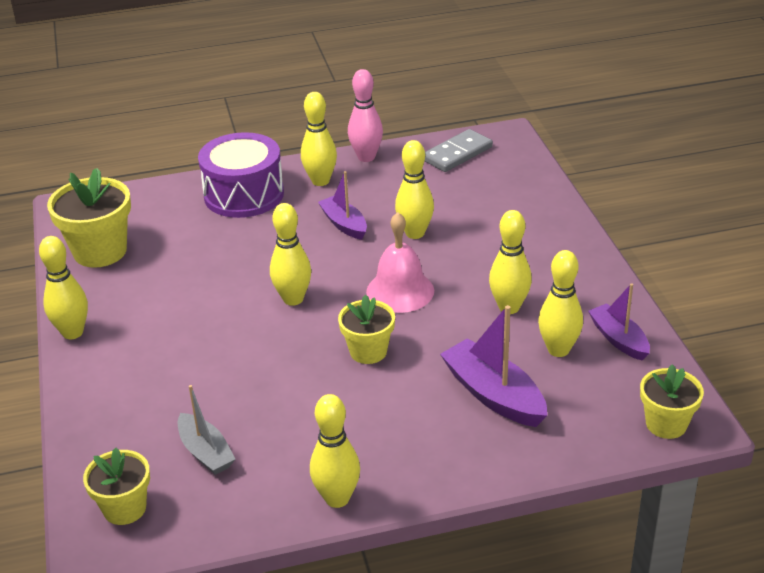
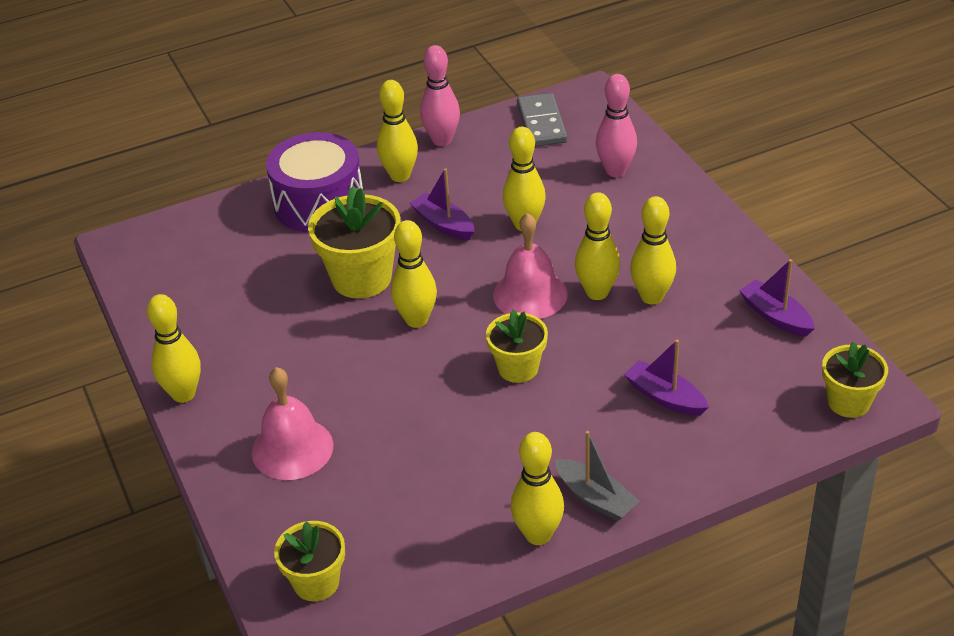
camera: 10 degrees left, 5 degrees up
(100, 251) = (178, 294): yellow flower pot -> yellow flower pot (361, 278)
(147, 391) = (292, 448): none -> pink bell
(206, 452) = (381, 507): grey boat -> grey boat (595, 498)
(457, 154) = (541, 123): grey domino -> grey domino turned 45 degrees counterclockwise
(493, 395) = (665, 397): purple boat -> purple boat, size x0.65
(510, 199) = (615, 171): none -> pink bowling pin
(558, 350) = (717, 337): yellow bowling pin -> yellow bowling pin (597, 292)

